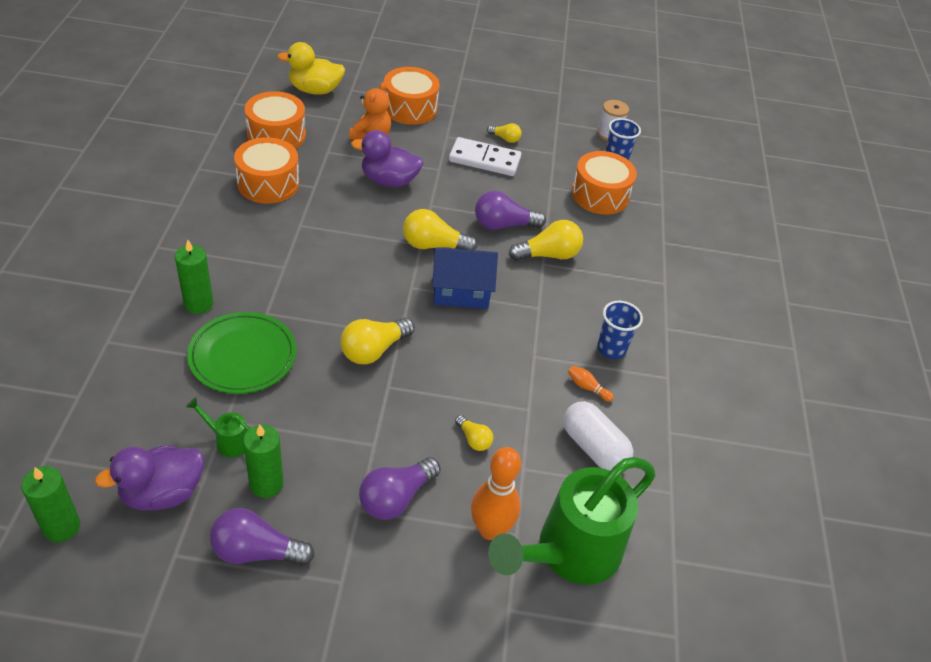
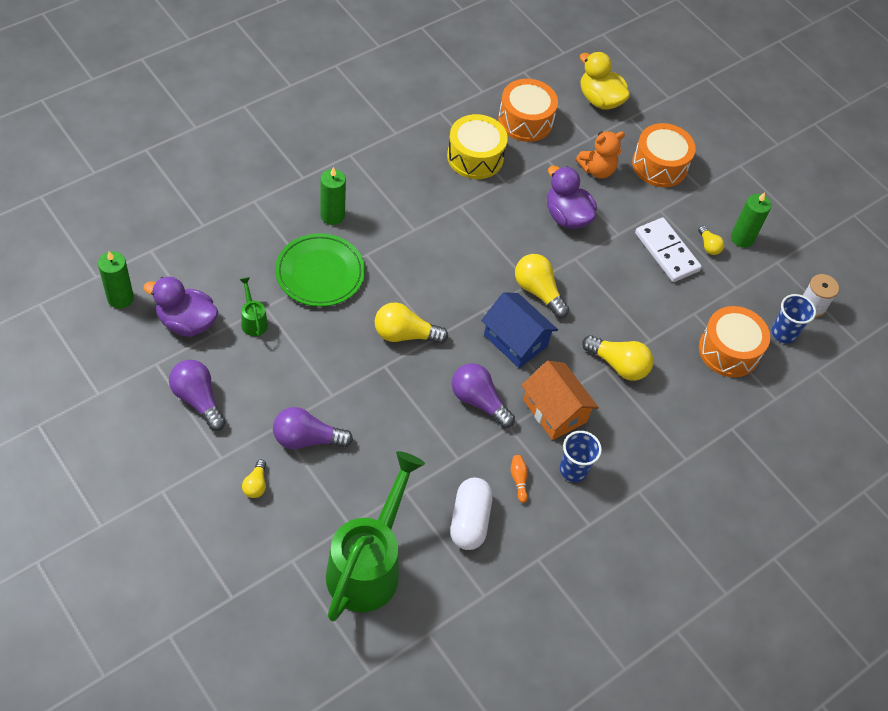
camera: 45 degrees right, 10 degrees up
(266, 484) = (245, 365): green candle -> green candle (742, 238)
(268, 183) = (475, 157): orange drum -> yellow drum
(473, 439) = (397, 446): yellow light bulb -> yellow light bulb (256, 484)
(490, 529) = (338, 508): orange bowling pin -> none
(503, 225) = (613, 315): purple light bulb -> purple light bulb (478, 401)
(548, 319) = (554, 411): none -> orange house
(569, 553) = (368, 565): green watering can -> green watering can turned 105 degrees clockwise

